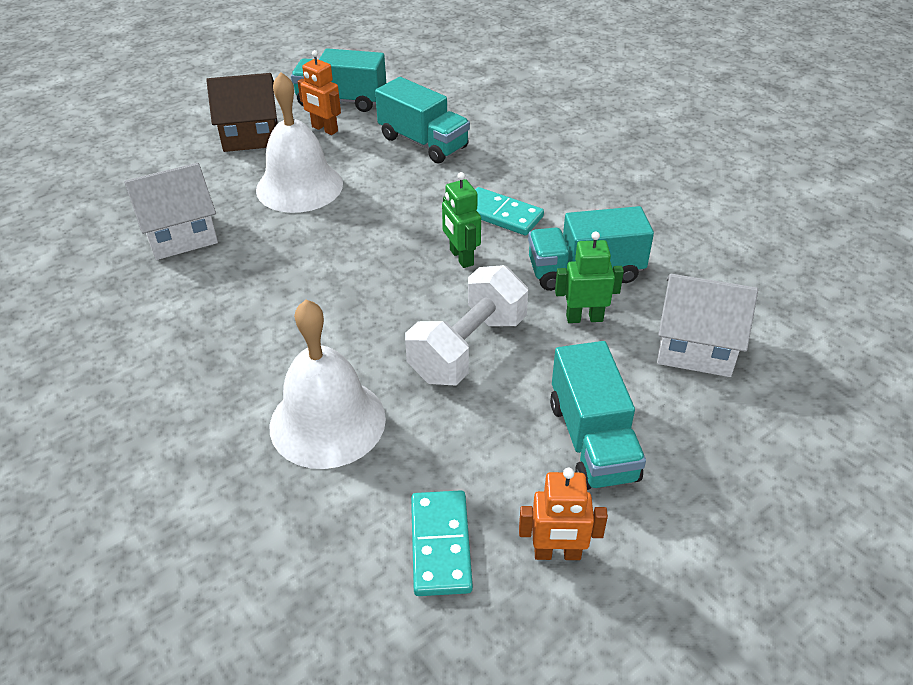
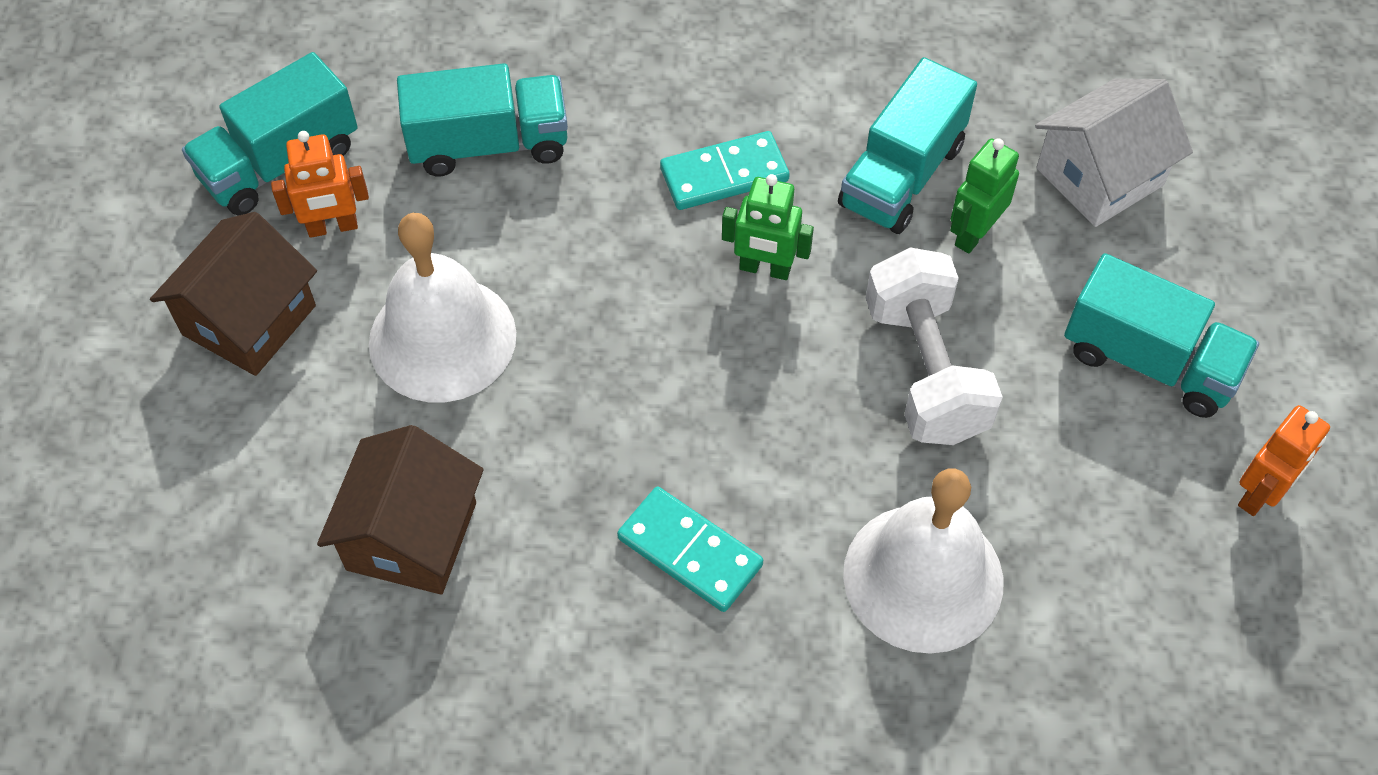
camera: 50 degrees left, 15 degrees up
(180, 235) = (411, 536): white house -> brown house
(441, 545) = (1176, 583): turquoise domino -> turquoise domino (690, 551)

